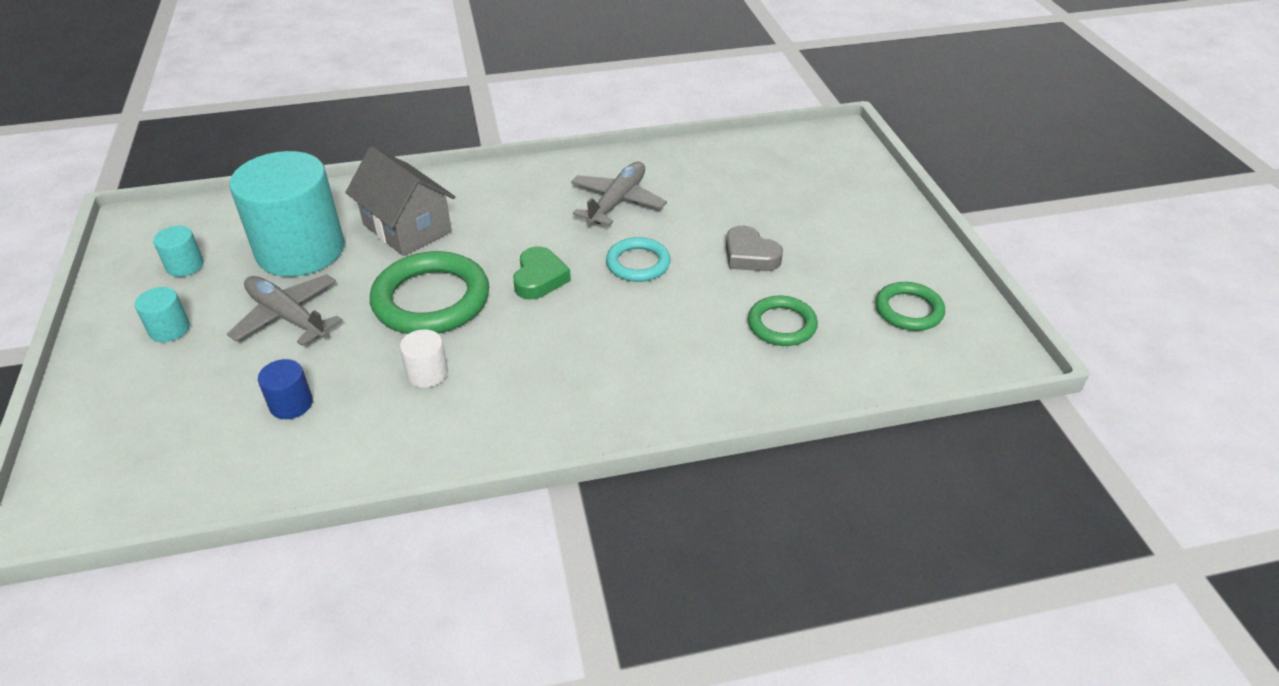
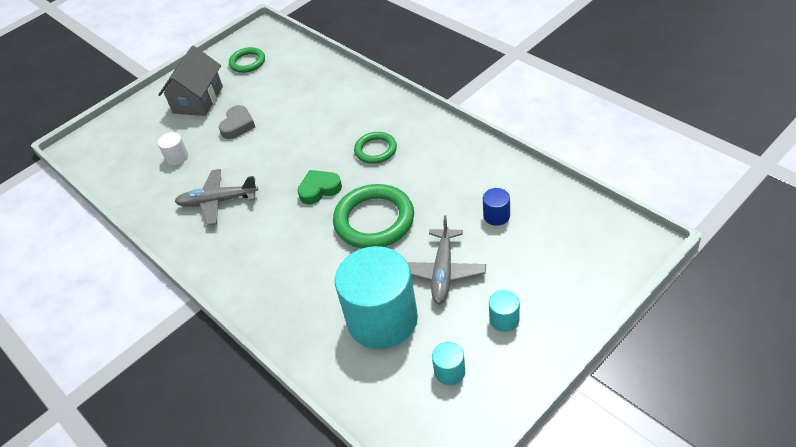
camera: 115 degrees left, 5 degrees up
(407, 228) = (317, 281): grey house -> grey house (198, 100)
(427, 373) = (428, 182): white cylinder -> white cylinder (177, 157)
(638, 263) = (276, 160): turquoise ring -> none
(782, 325) = (289, 92): green ring -> green ring (375, 150)

